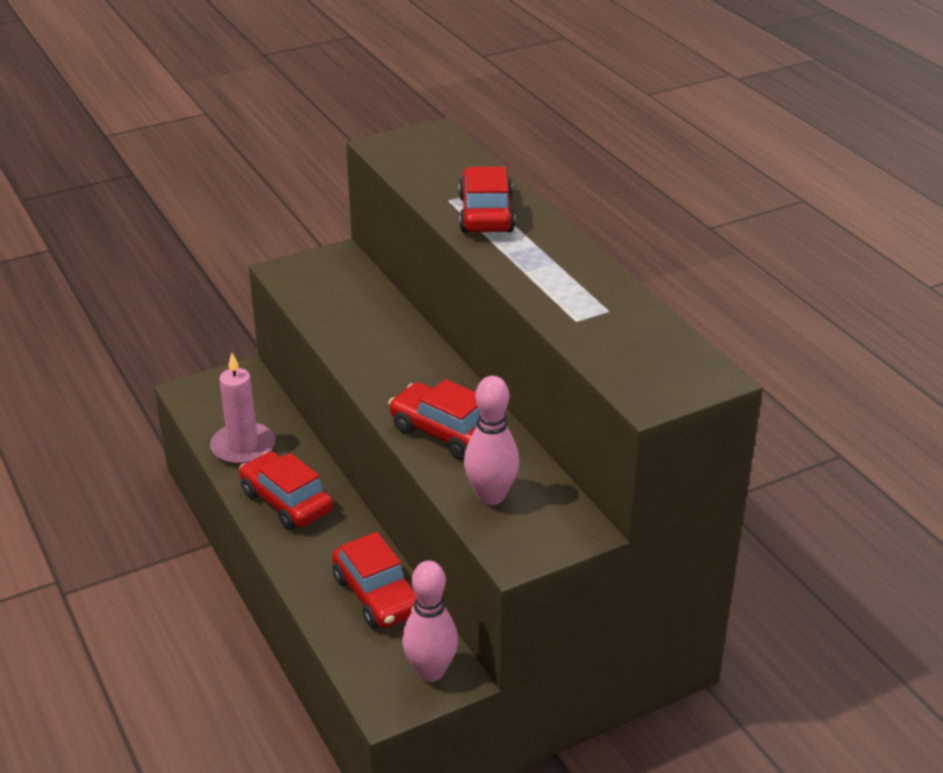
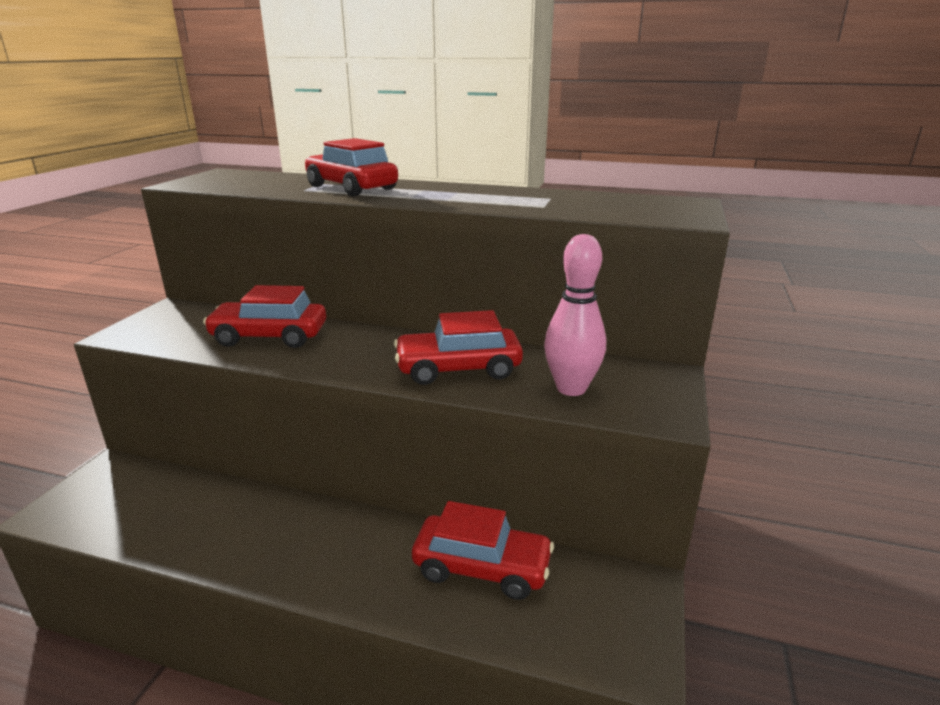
camera: 45 degrees left, 10 degrees down
(243, 447) = (177, 526): pink candle -> none
(286, 502) = (286, 546): red car -> red car (269, 336)
(431, 671) = (619, 597): pink bowling pin -> none

